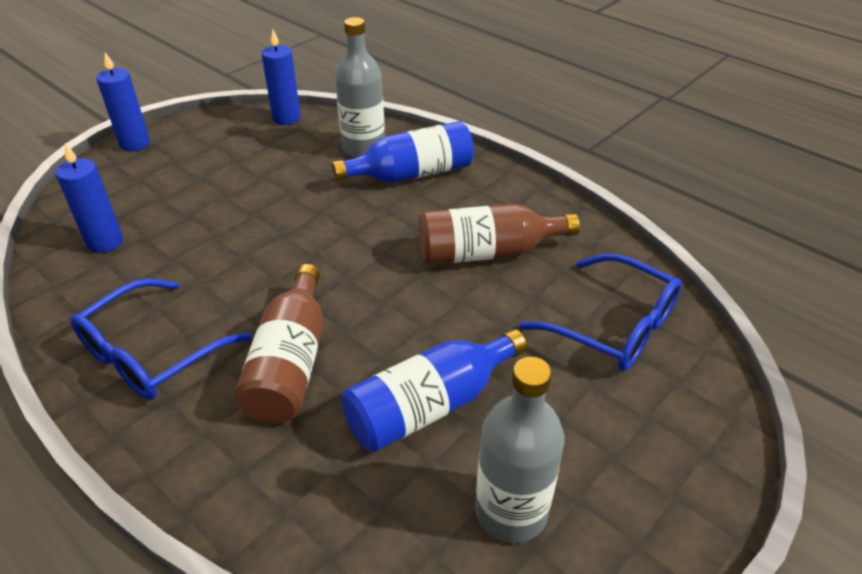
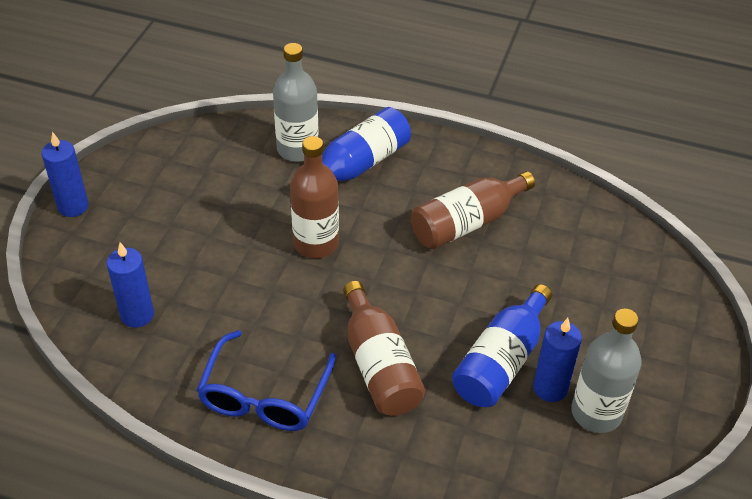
camera: 25 degrees left, 5 degrees up
(286, 118) = (201, 136): blue candle -> blue candle (550, 388)
(318, 229) = (316, 243): none -> brown bottle
(614, 326) = (592, 256): blue glasses -> none

